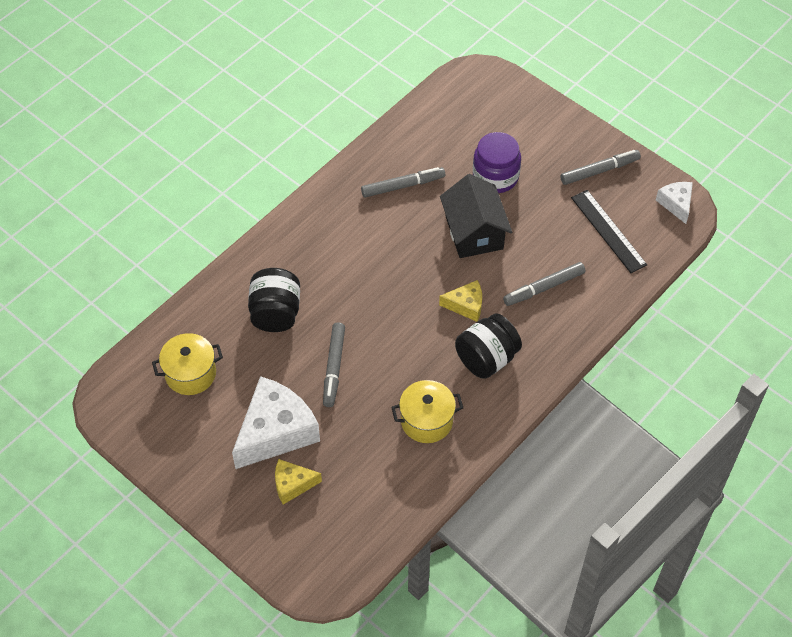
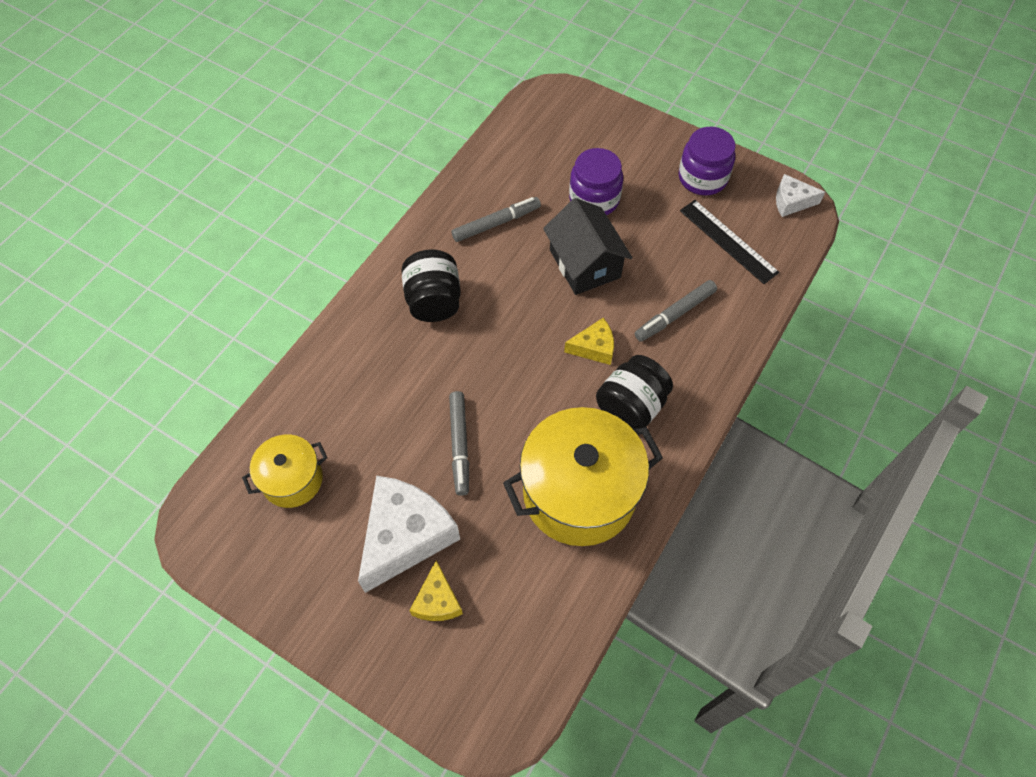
camera: 10 degrees left, 5 degrees up
(275, 313) = (380, 390): black jar -> black jar (433, 301)
(292, 484) = (437, 601): yellow cheese -> yellow cheese turned 75 degrees counterclockwise
(426, 421) = (579, 493): yellow pot -> yellow pot, size x1.84
(599, 171) = (702, 178): grey marker -> purple jar
(676, 204) = (791, 202): white cheese -> white cheese turned 60 degrees counterclockwise

